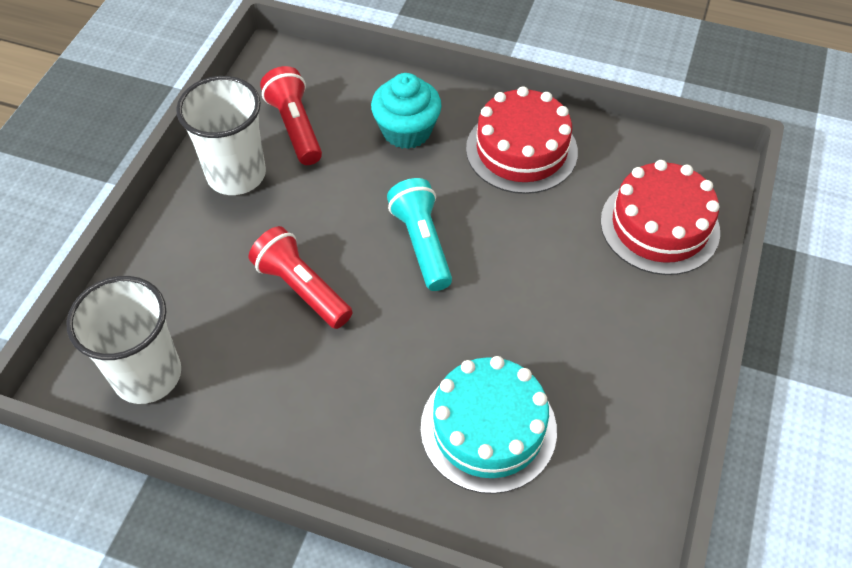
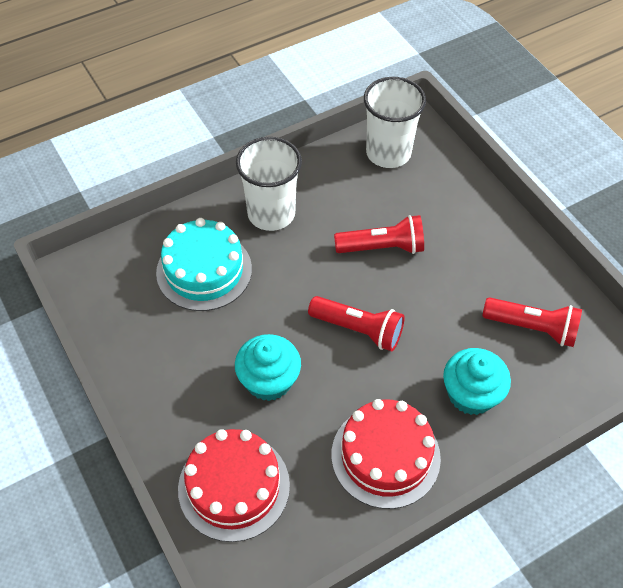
camera: 130 degrees right, 0 degrees up
(236, 174) = (511, 269): white cup -> white cup (271, 213)
(422, 243) = (358, 329): turquoise flashlight -> red flashlight
(545, 273) = (269, 380): none -> turquoise cupcake

